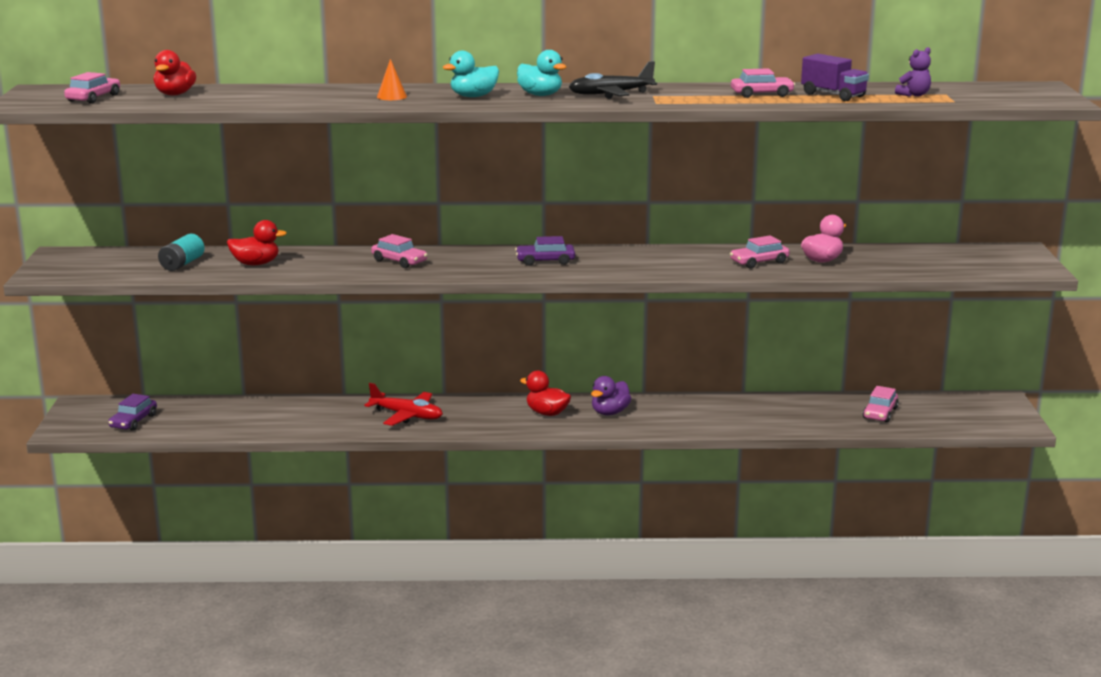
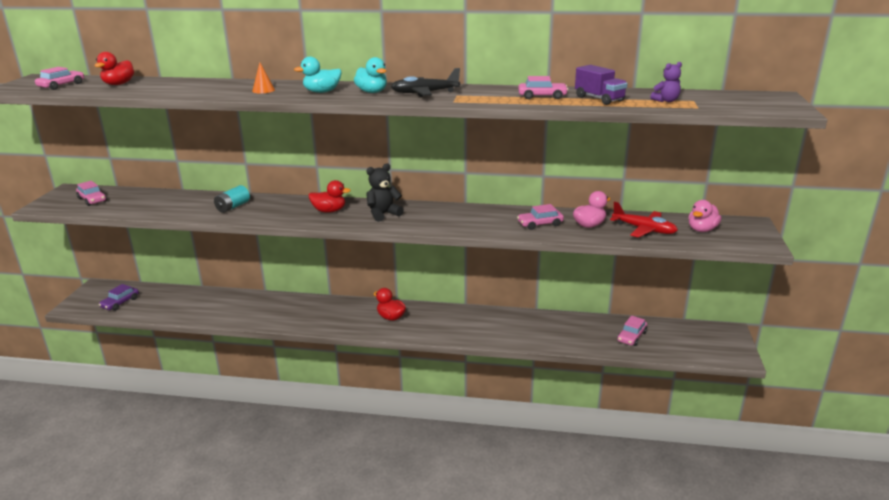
camera: 10 degrees right, 5 degrees up
(182, 264) = (137, 203): turquoise battery -> turquoise battery (233, 207)
(256, 264) = (185, 205): red duck -> red duck (329, 211)
(399, 261) = (282, 208): pink car -> pink car (92, 200)
(407, 416) = (296, 312): red plane -> red plane (644, 229)
(545, 261) = (383, 214): purple car -> black teddy bear
(610, 412) = (434, 320): purple duck -> none
(963, 258) = (702, 229): none -> pink duck

